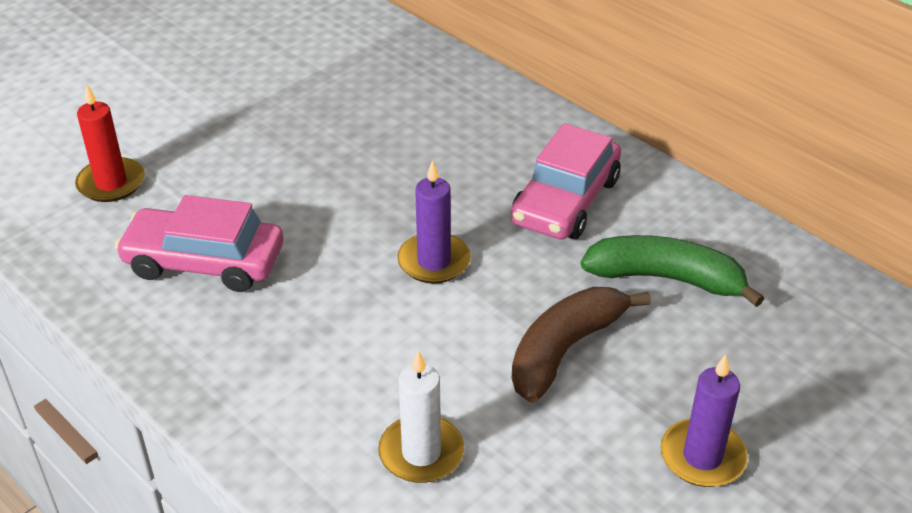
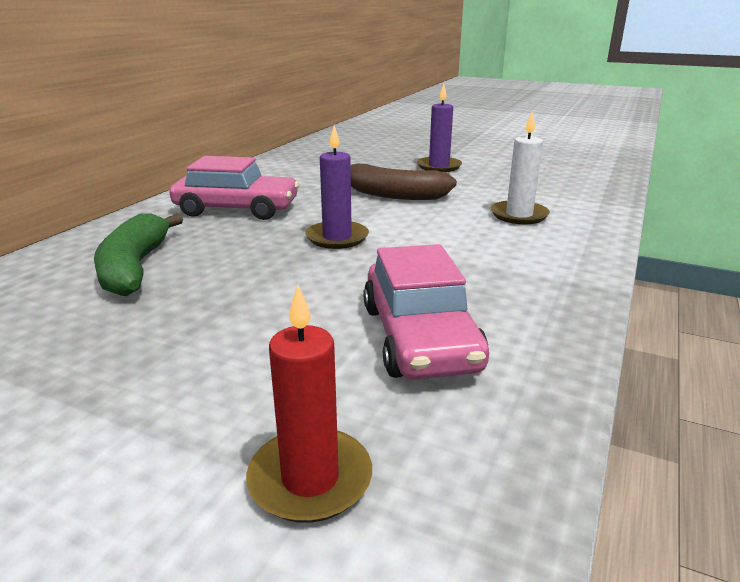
camera: 110 degrees left, 15 degrees down
(666, 278) = (307, 180): green banana -> green banana (135, 268)

